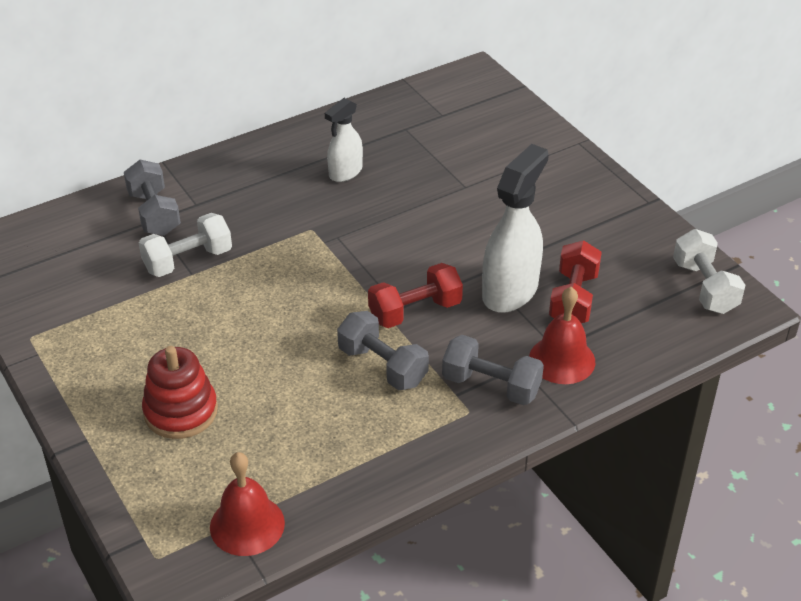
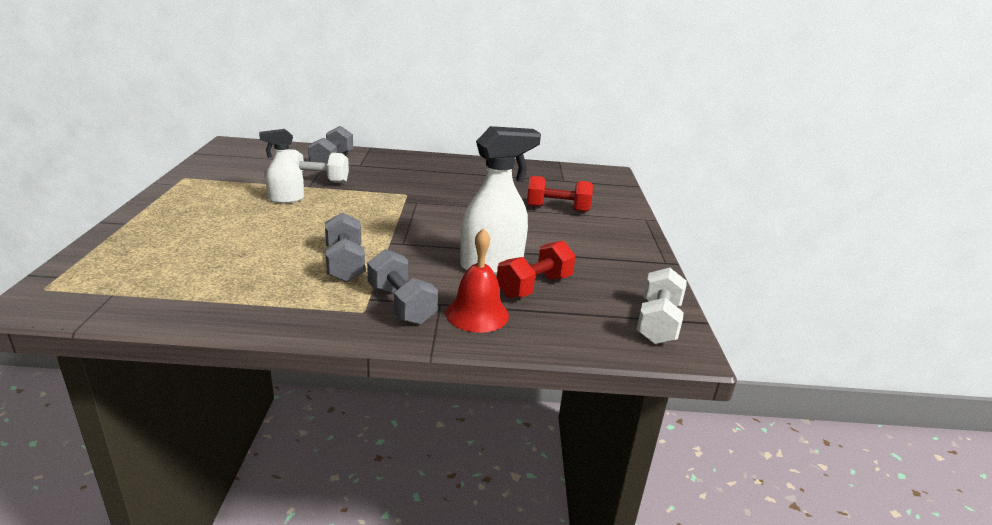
camera: 30 degrees right, 15 degrees down
(181, 411) = (193, 233): red stacking toy -> none
(247, 525) = (120, 299): red bell -> none
(345, 172) = (465, 181): white spray bottle -> white spray bottle (286, 199)
(415, 311) = (410, 248): red dumbbell -> red dumbbell (557, 209)

